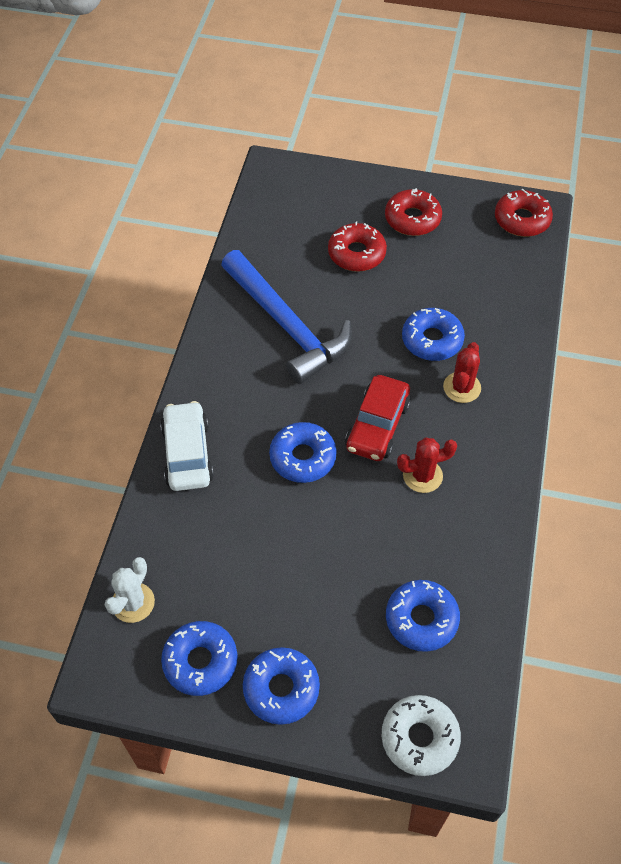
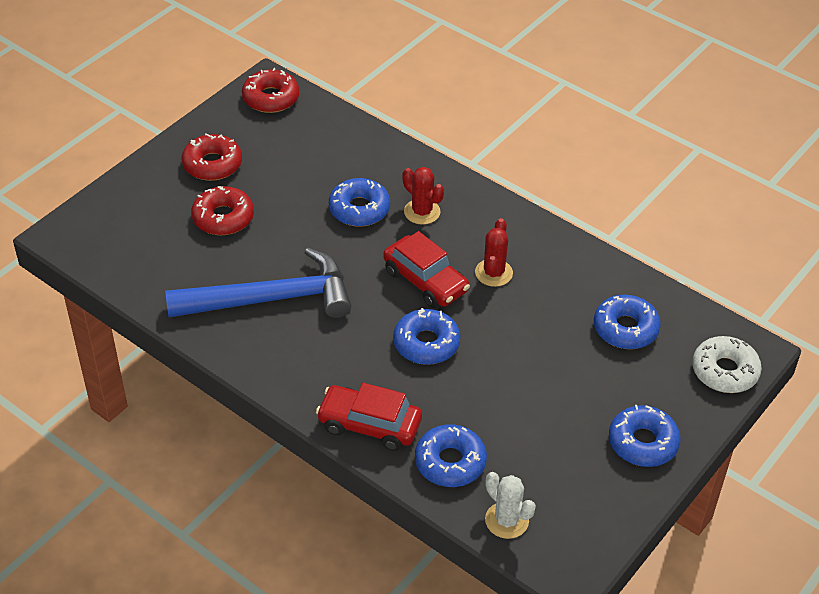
camera: 65 degrees left, 10 degrees down
(187, 454) = (369, 425): white car -> red car
(200, 661) = (590, 490): blue donut -> blue donut (450, 462)

